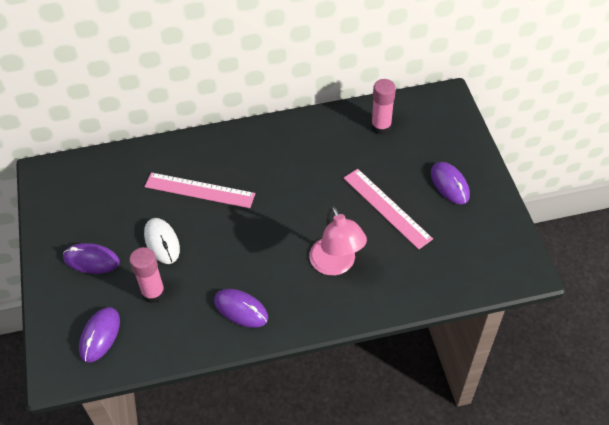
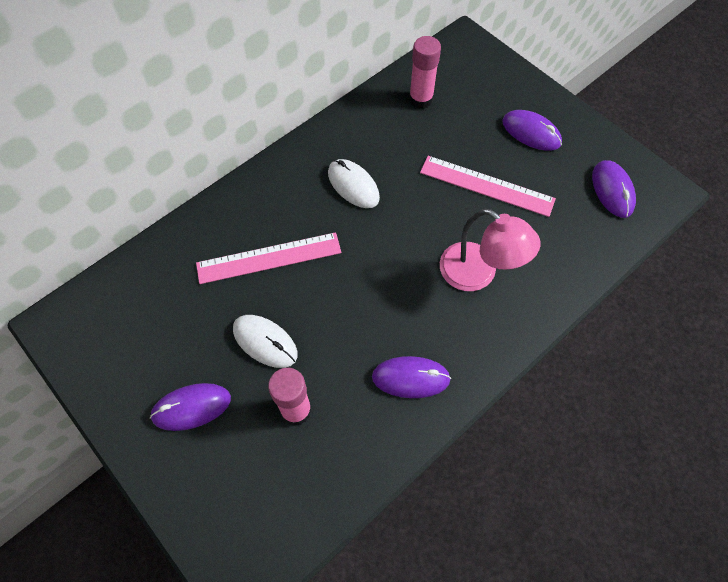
camera: 30 degrees left, 10 degrees up
(100, 335) = (265, 499): purple mouse -> purple mouse (612, 190)
(289, 167) = (353, 185): none -> white mouse

